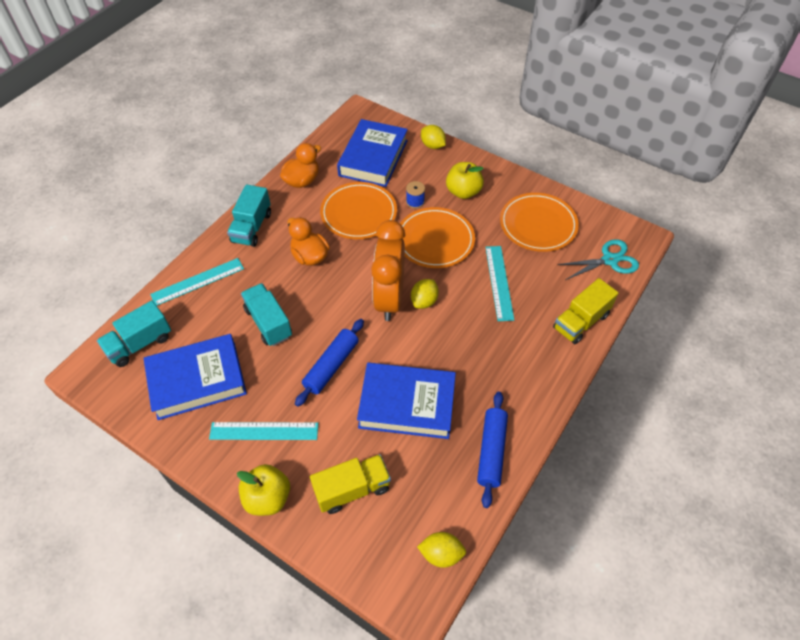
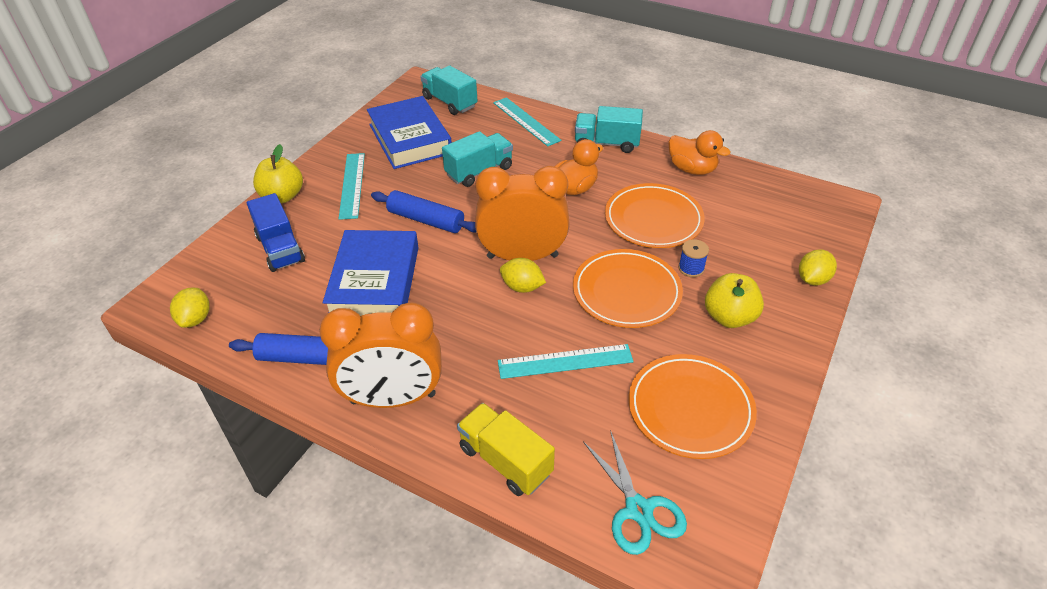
camera: 85 degrees right, 10 degrees down
(352, 489) = (280, 249): yellow truck -> blue truck
(373, 158) = (758, 223): blue book -> none
(532, 387) = (393, 399): none -> orange clock

